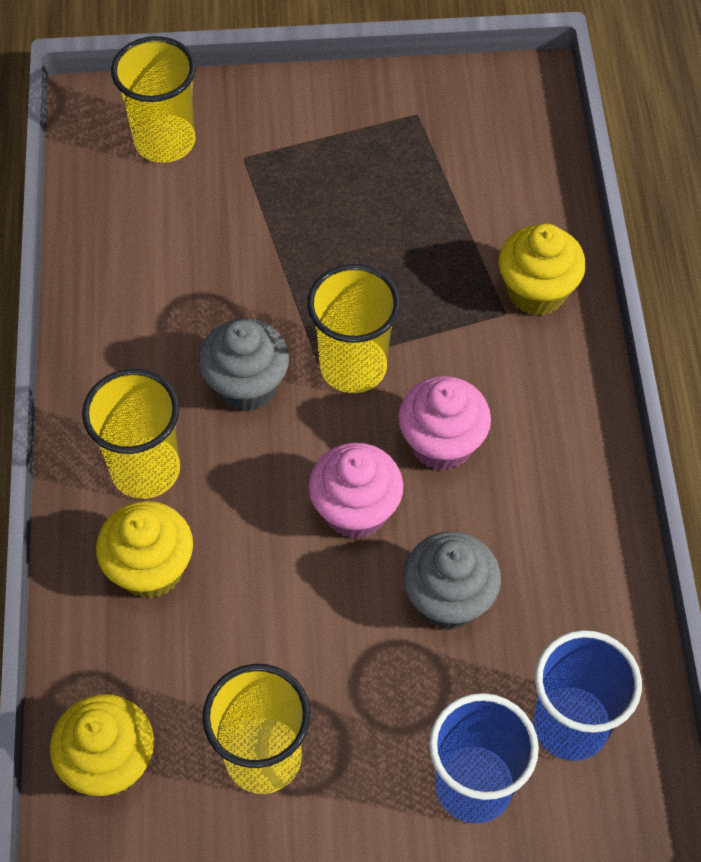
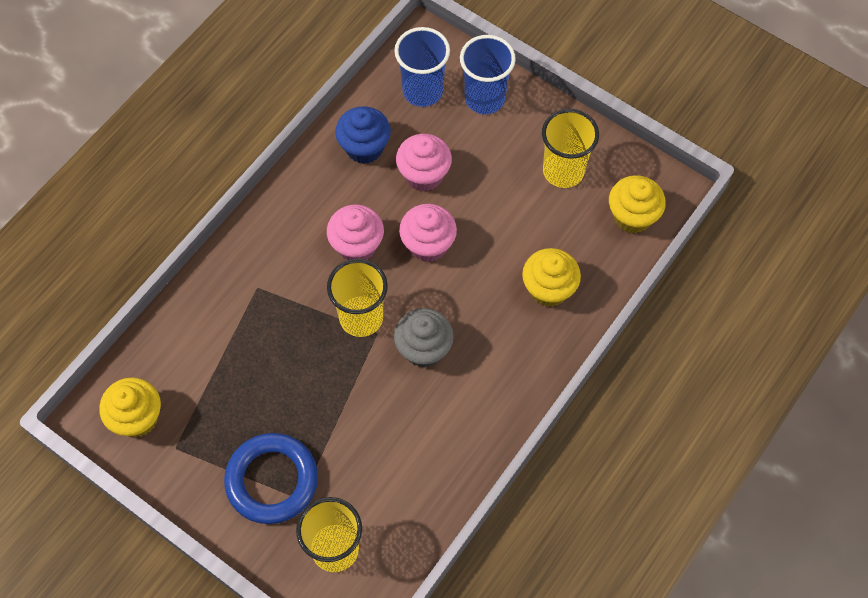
camera: 140 degrees left, 5 degrees up
(145, 470) = (512, 342): yellow cup -> none
(289, 153) = (272, 480): none -> blue ring
(448, 599) = (424, 175): grey cupcake -> pink cupcake
(536, 291) = (229, 287): yellow cupcake -> yellow cupcake (137, 418)
(562, 576) = (364, 148): none -> blue cupcake

